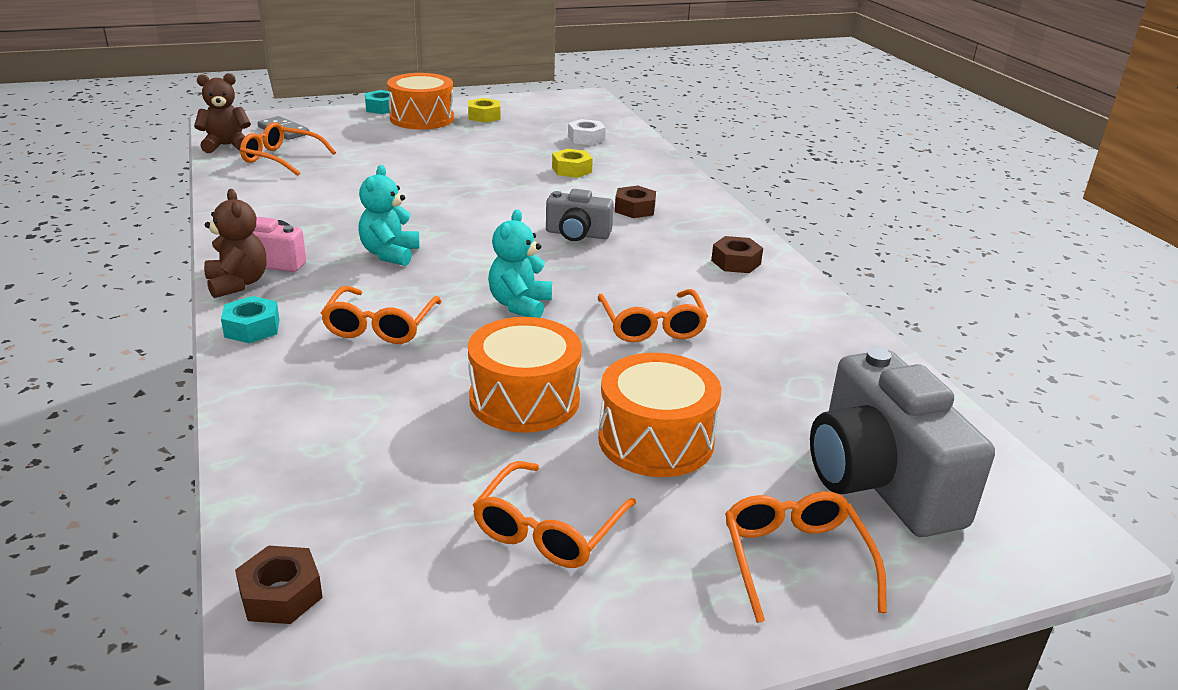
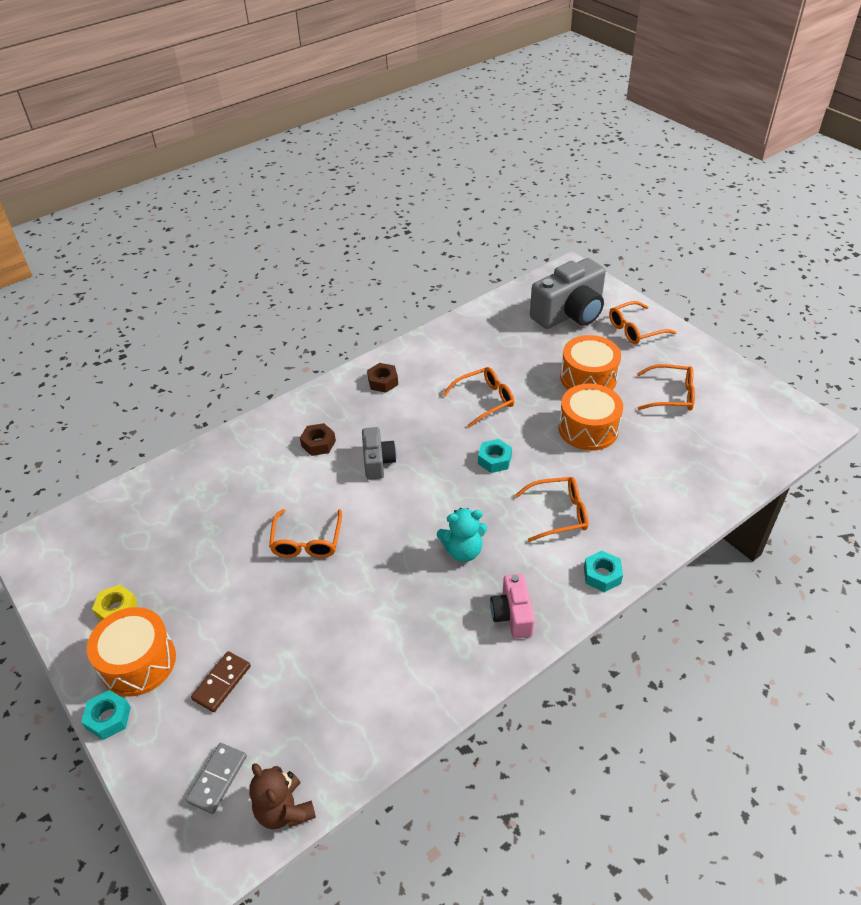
camera: 105 degrees left, 15 degrees up
(237, 284) = (555, 616): brown teddy bear -> none
(281, 594) = (767, 457): brown nut -> none
(282, 159) = (303, 730): orange glasses -> orange glasses (307, 541)
(366, 139) = (222, 683): none -> brown domino
(520, 305) = (494, 460): turquoise teddy bear -> turquoise nut
(571, 170) = (250, 499): yellow nut -> none
(586, 138) = (165, 511): white nut -> none

